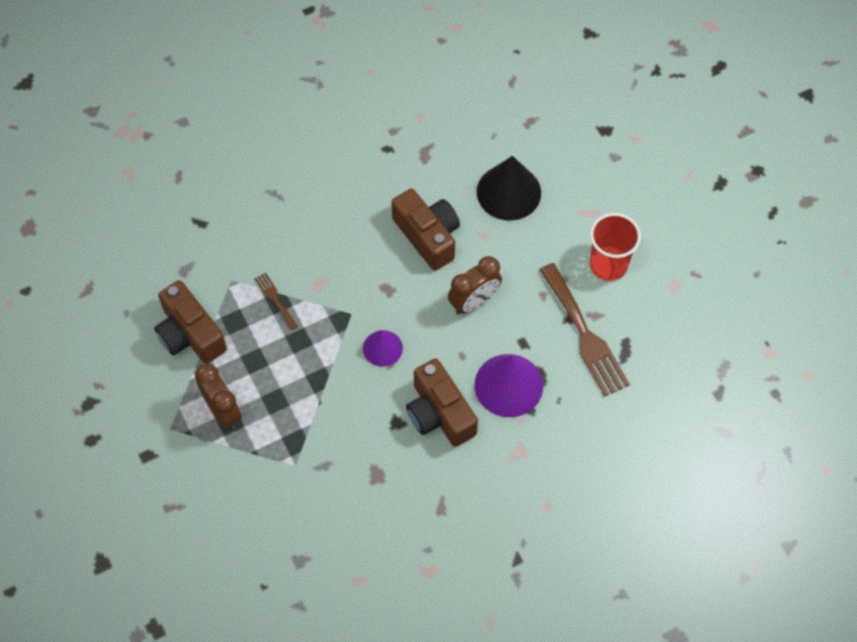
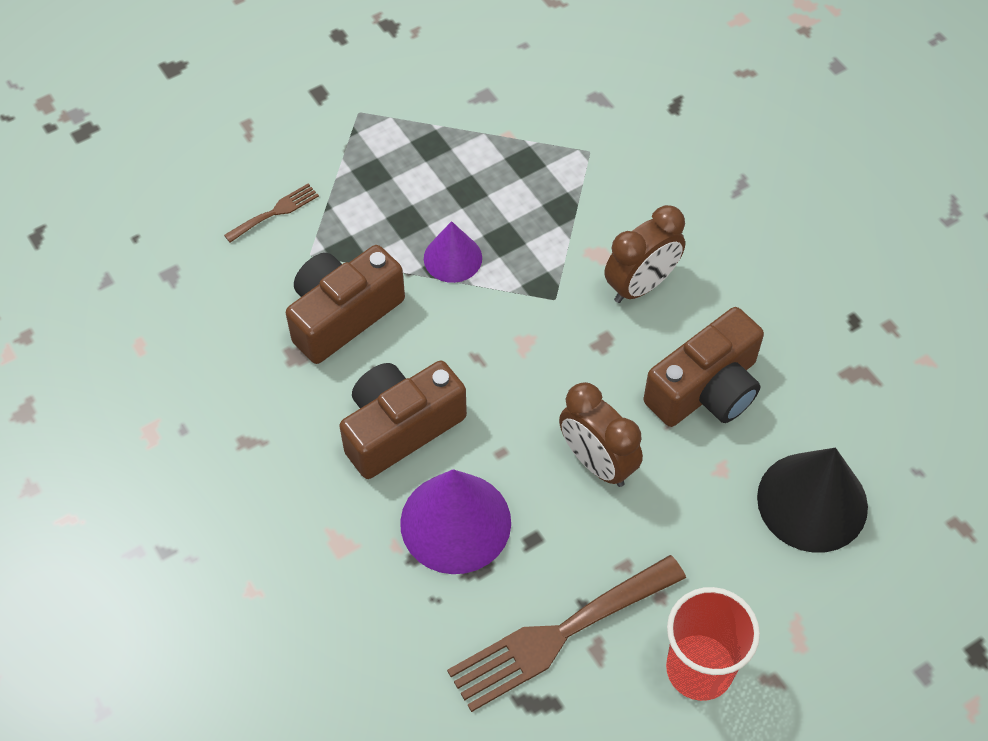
camera: 85 degrees right, 5 degrees down
(190, 334) = (499, 115): brown camera -> brown camera (343, 315)
(223, 411) = (387, 165): brown clock -> brown clock (641, 285)
(275, 299) = (566, 204): brown fork -> brown fork (275, 212)
(382, 348) = (502, 344): purple cone -> purple cone (452, 258)

